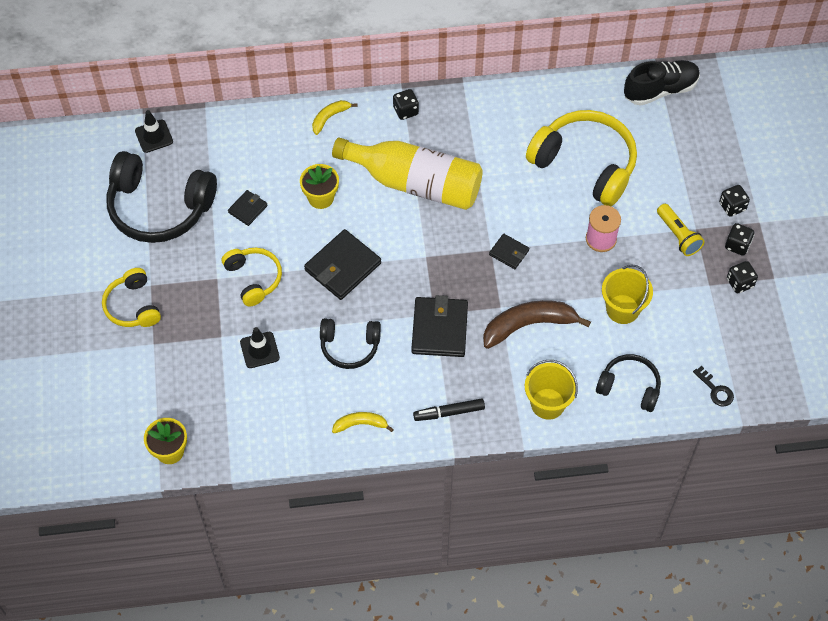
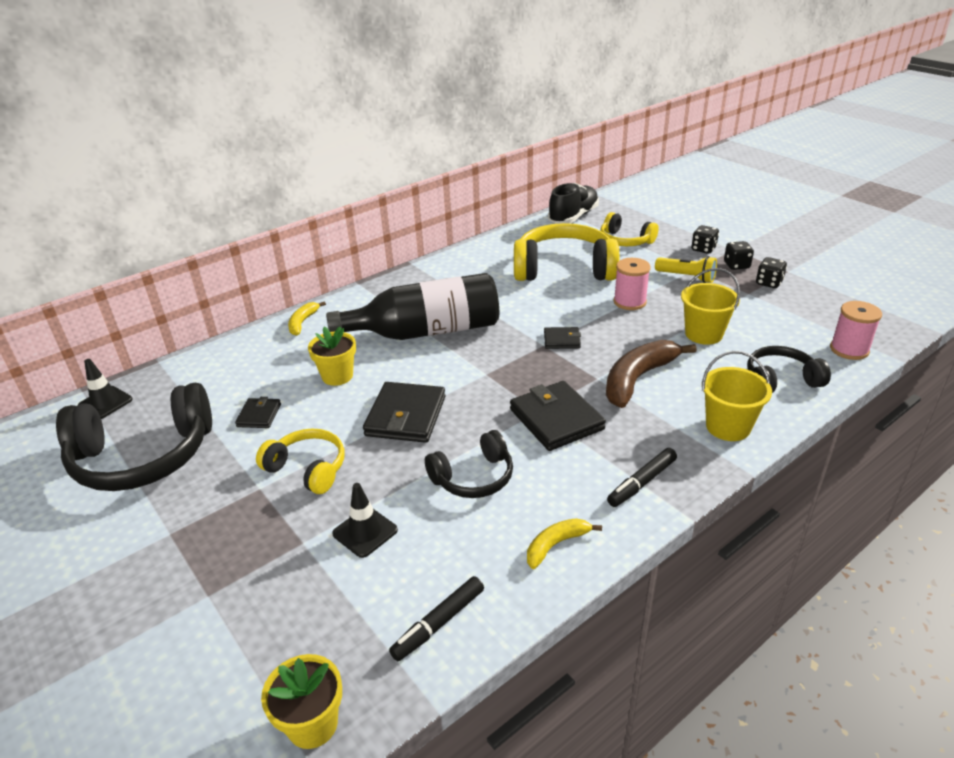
camera: 30 degrees left, 25 degrees down
(133, 306) = (154, 567): yellow headphones -> yellow headphones (625, 240)
(262, 434) = (438, 623): none -> black marker
(406, 111) = (374, 294): black dice -> none
(415, 183) = (426, 331): yellow bottle -> black bottle
(715, 390) = (849, 349): black key -> pink spool

